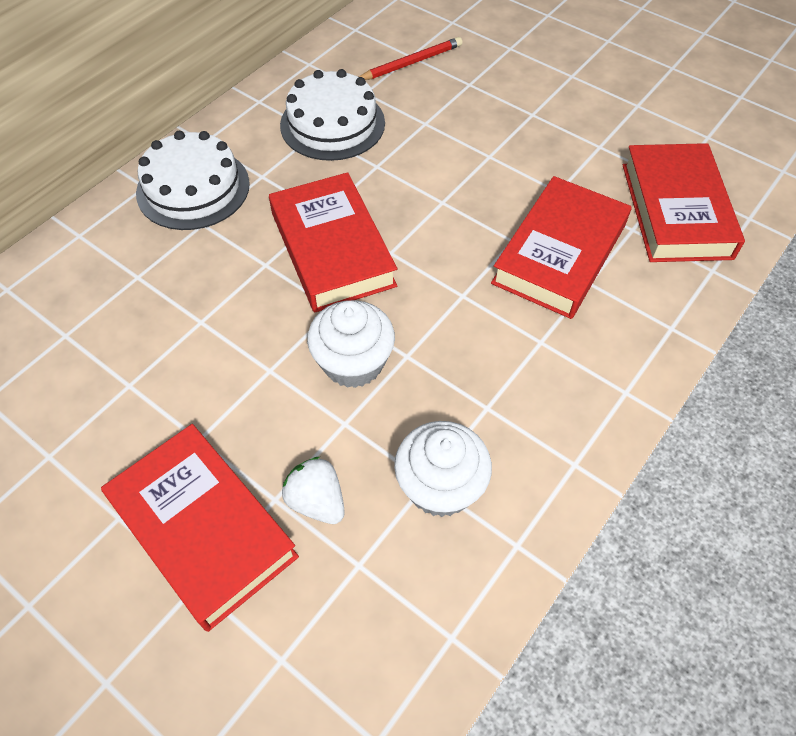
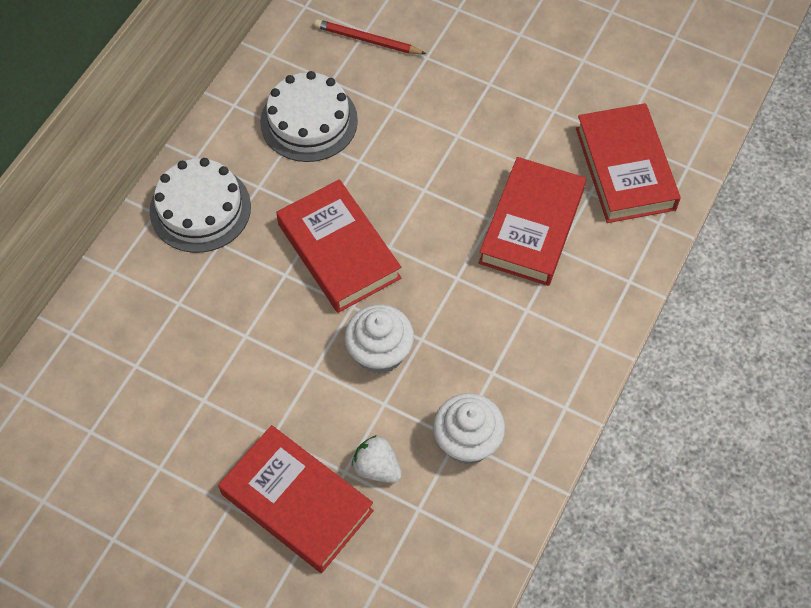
camera: 10 degrees left, 5 degrees up
(411, 63) = (367, 40): red pencil -> red pencil turned 120 degrees counterclockwise

